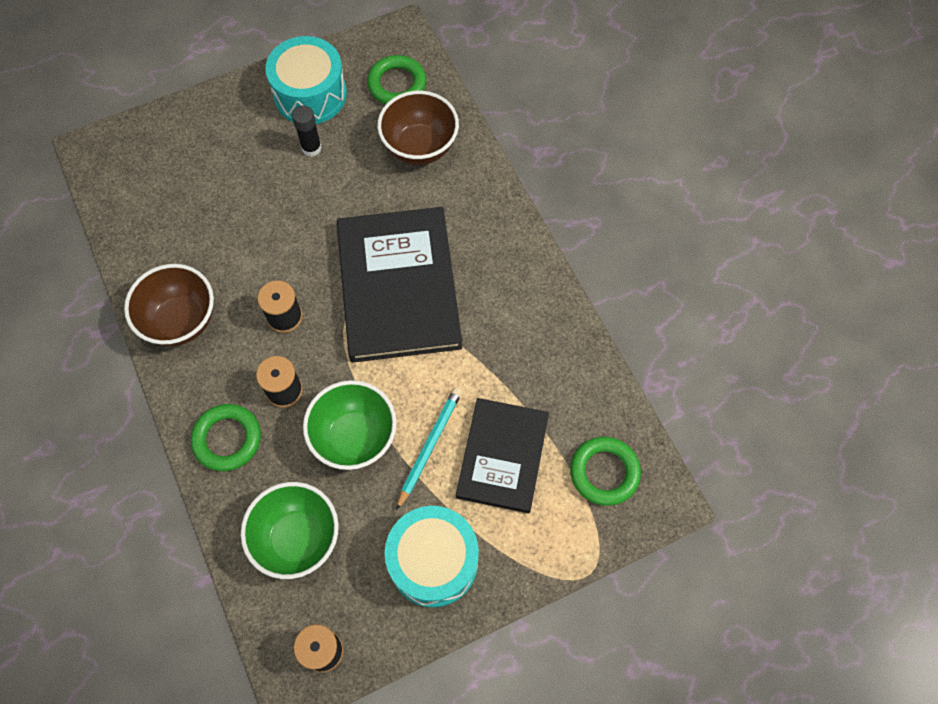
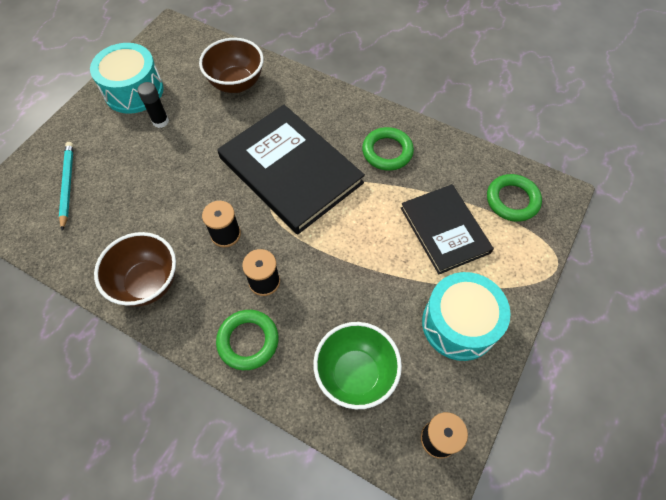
camera: 35 degrees left, 5 degrees down
(354, 437) = (339, 280): green bowl -> none
(397, 84) = (191, 56): green ring -> green ring (387, 152)
(429, 446) = (394, 254): turquoise pencil -> turquoise pencil (68, 185)

